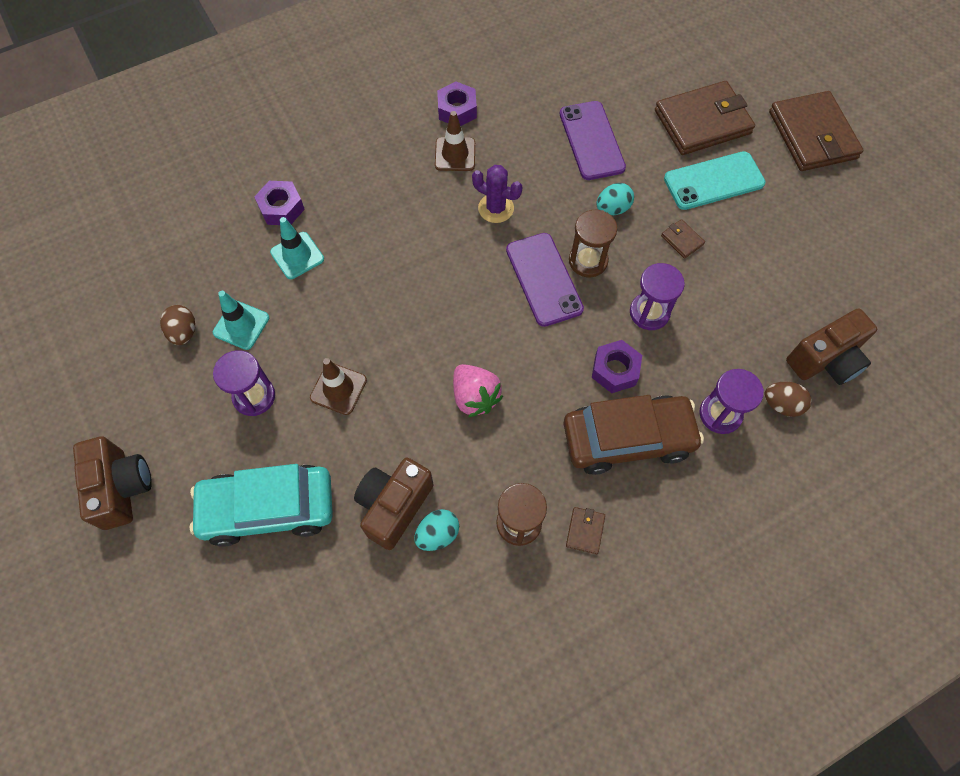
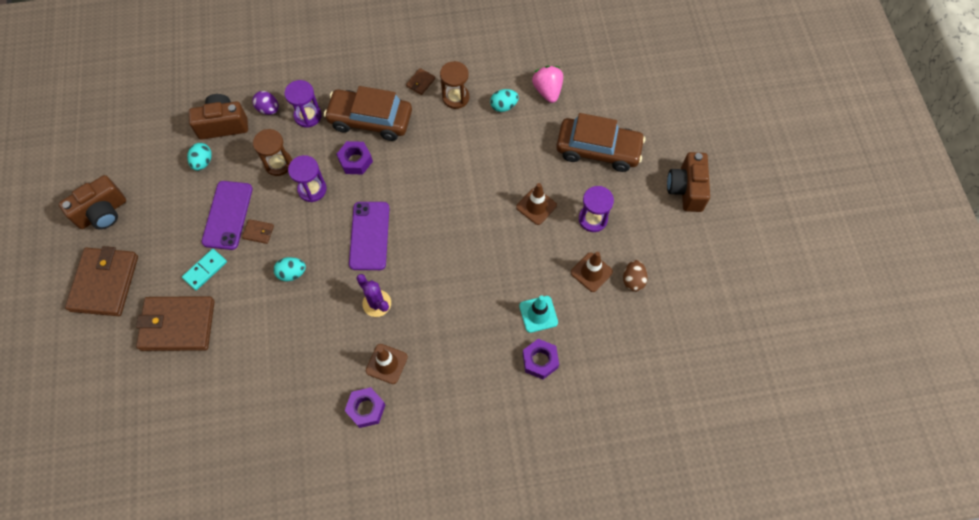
camera: 160 degrees left, 0 degrees up
(241, 325) = (591, 272): turquoise traffic cone -> brown traffic cone
(268, 509) = (598, 149): turquoise car -> brown car
(394, 506) = (523, 128): brown camera -> brown camera (102, 213)
(475, 397) = (451, 173): pink strawberry -> pink strawberry (547, 91)
(588, 261) = (332, 239): brown hourglass -> brown hourglass (278, 164)
(591, 141) = (274, 338): purple phone -> purple phone (228, 215)
(682, 240) = (258, 232): brown wallet -> brown wallet turned 60 degrees counterclockwise
(714, 181) = (205, 270): turquoise phone -> turquoise domino
(781, 405) = (268, 109): brown egg -> purple egg
(812, 301) = (203, 162): none -> turquoise egg

